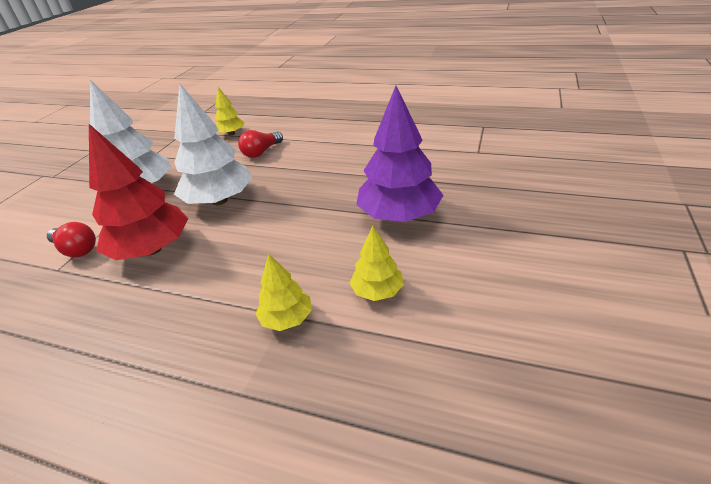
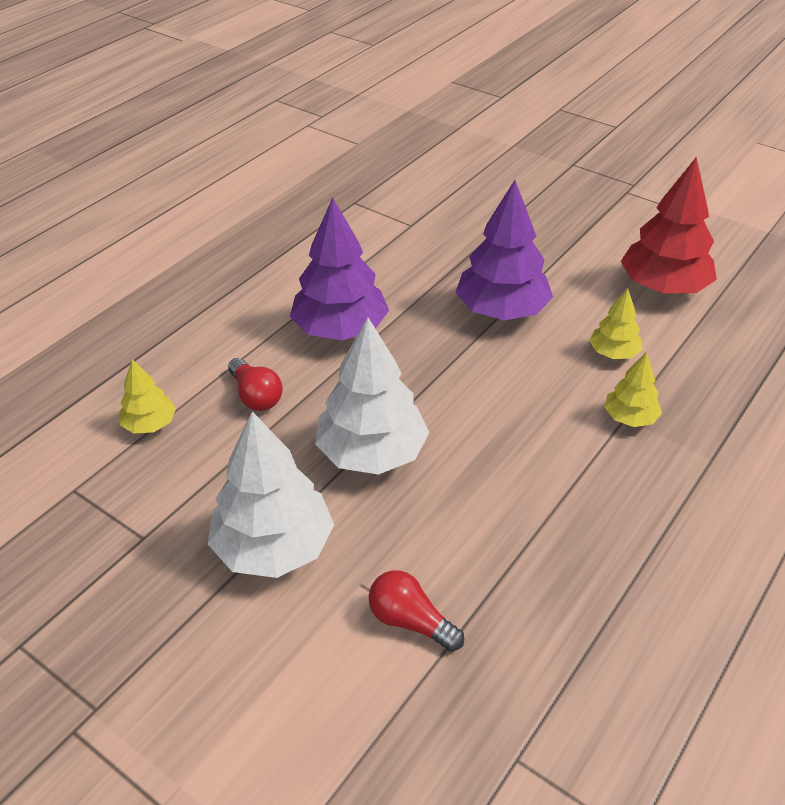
camera: 75 degrees left, 5 degrees up
(77, 249) = (410, 621): red light bulb -> red light bulb turned 105 degrees counterclockwise
(152, 249) = (457, 528): red tree -> red tree (663, 287)
(335, 159) = (340, 329): none -> purple tree

